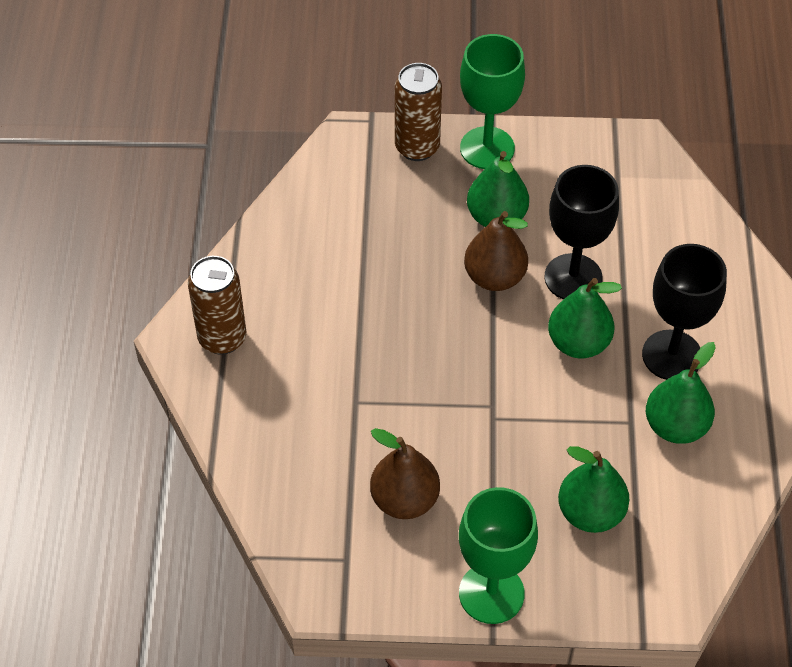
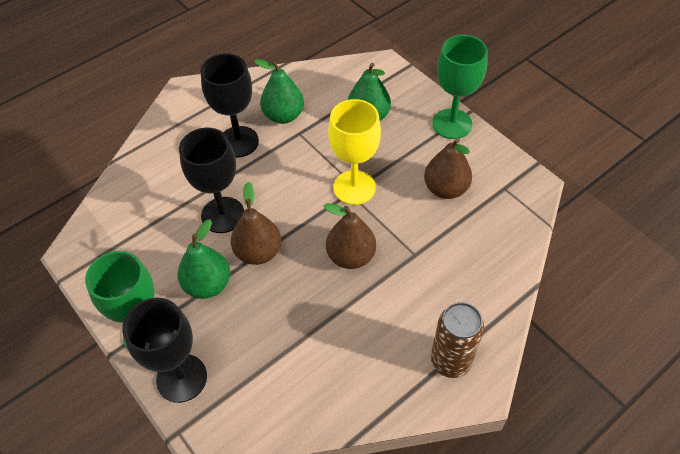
camera: 130 degrees left, 0 degrees up
(411, 347) = (351, 256): none -> brown pear
(417, 147) = (181, 378): brown can -> black goblet
(495, 415) = (354, 187): none -> yellow goblet
(578, 343) = (269, 183): green pear -> none

